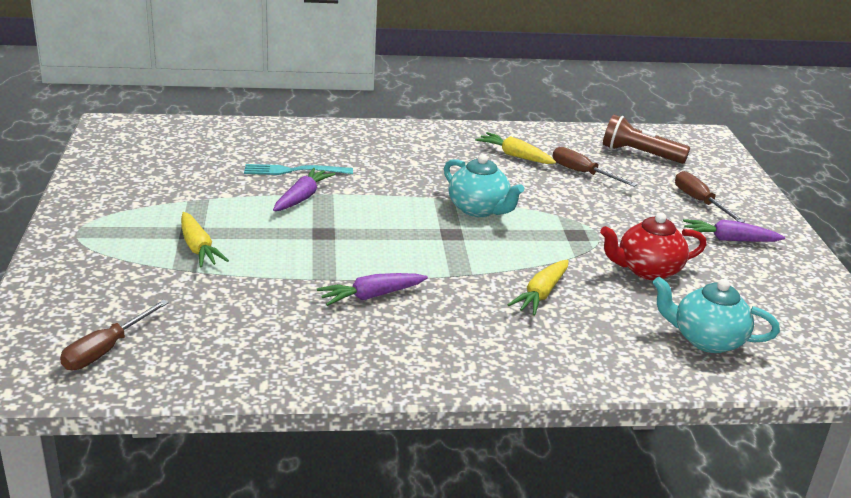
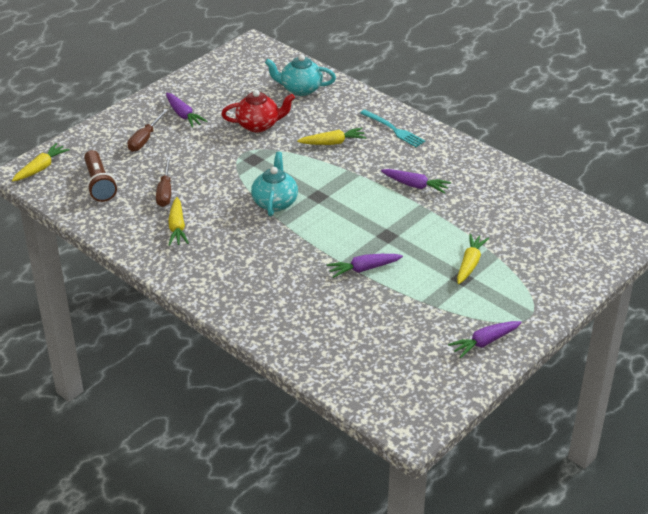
camera: 130 degrees left, 10 degrees up
(105, 194) = (484, 342): none -> purple carrot
(106, 350) = (575, 226): brown screwdriver -> none
(293, 171) = (338, 296): turquoise fork -> turquoise fork (394, 130)
(647, 270) = (259, 125): red teapot -> red teapot turned 45 degrees counterclockwise
(705, 144) = (41, 168): none -> yellow carrot
(706, 340) = (300, 89): turquoise teapot -> turquoise teapot turned 120 degrees clockwise

